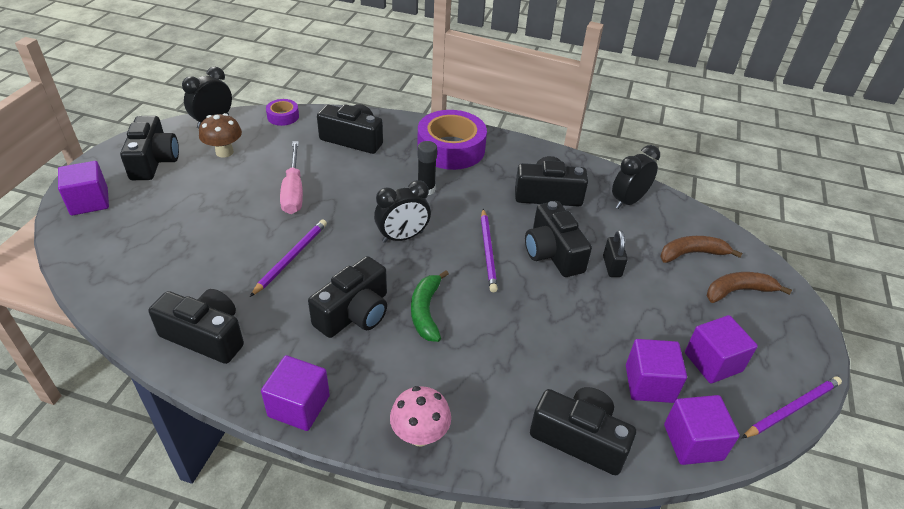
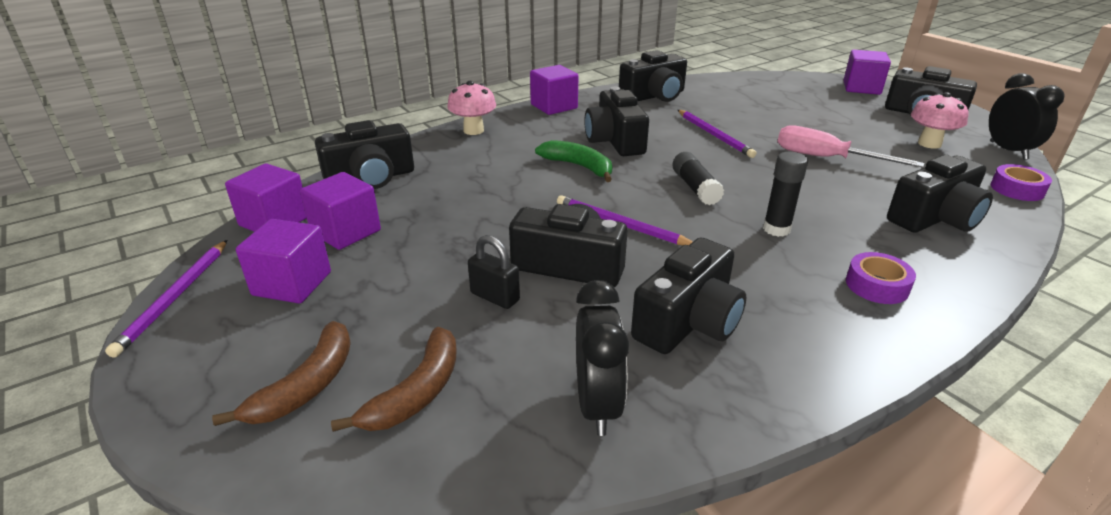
camera: 130 degrees right, 10 degrees down
(224, 152) = (929, 144): brown mushroom -> pink mushroom
(402, 237) = (695, 188): black clock -> black glue stick
(451, 149) = (877, 285): purple tape -> purple tape, size x0.48

